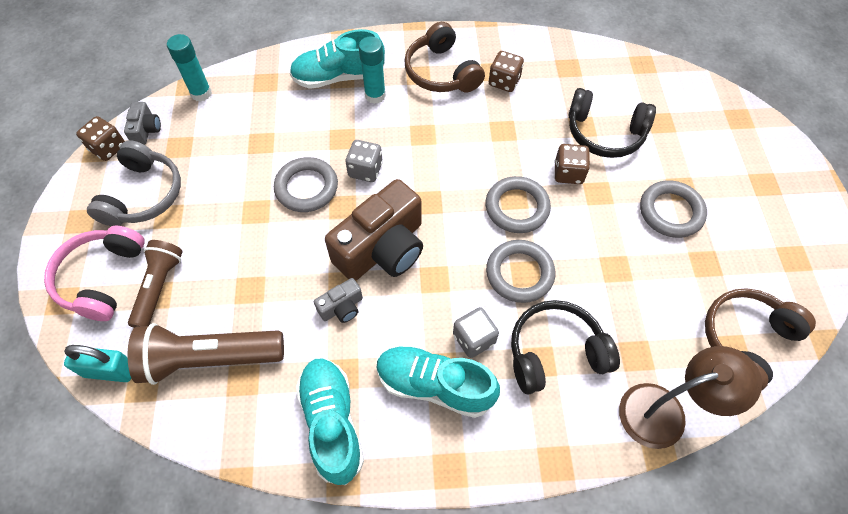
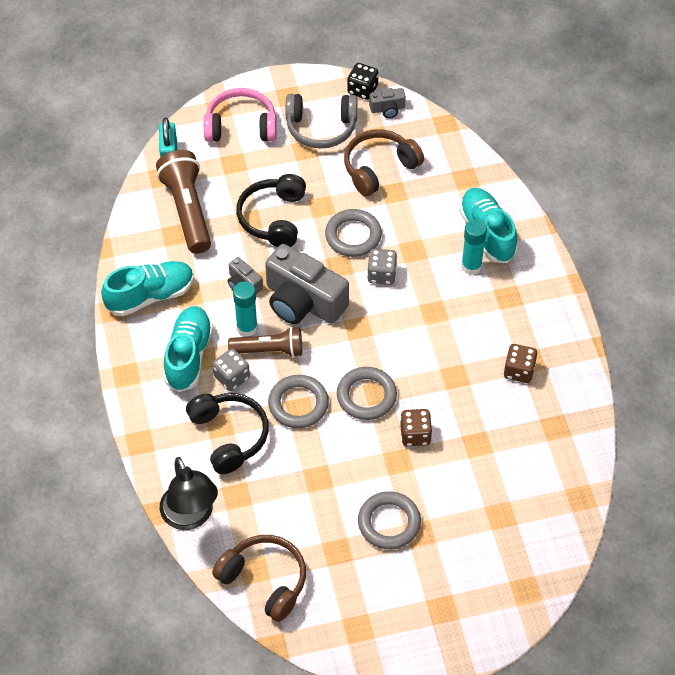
camera: 80 degrees right, 5 degrees down
(108, 148) = (362, 90): brown dice -> black dice
(159, 287) = (240, 163): brown flashlight -> brown flashlight (269, 350)
(201, 93) = (438, 135): turquoise glue stick -> turquoise glue stick (247, 328)
(382, 248) = (303, 301): brown camera -> grey camera
(442, 72) = (517, 316): brown headphones -> brown headphones (379, 168)
(604, 133) = (473, 464): black headphones -> black headphones (274, 218)
(665, 412) = (190, 517): brown lamp -> black lamp

